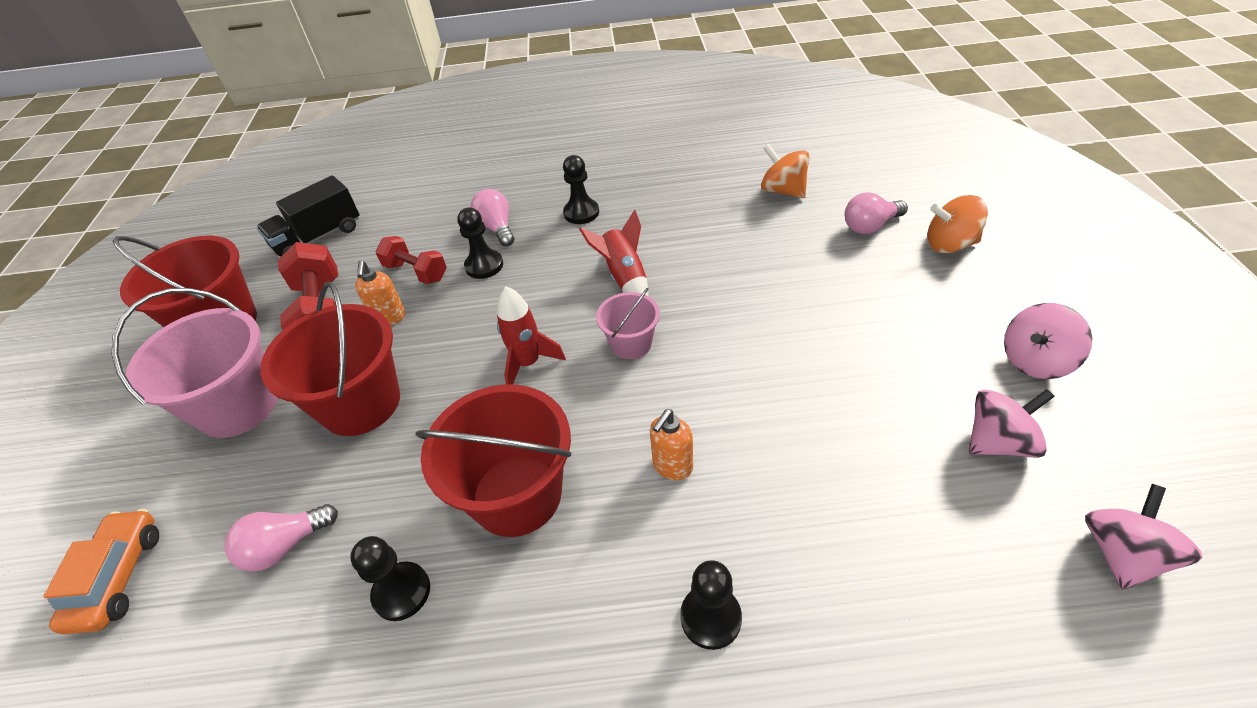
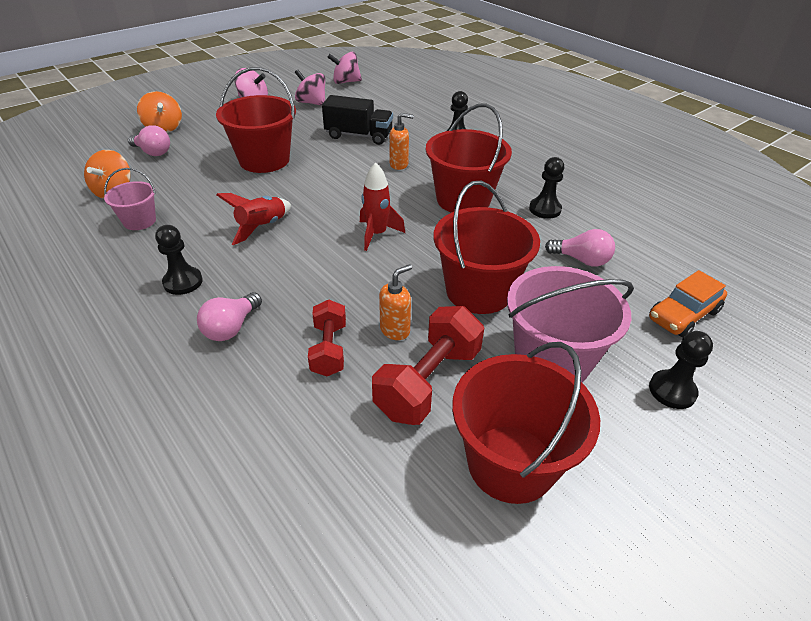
camera: 130 degrees left, 5 degrees down
(318, 237) = (328, 490): black truck -> black truck (358, 136)
(484, 266) = (292, 307): black pawn -> black pawn (672, 391)
(631, 344) = (327, 202): pink bucket -> pink bucket (139, 221)
(786, 317) = (264, 160): none -> red bucket

